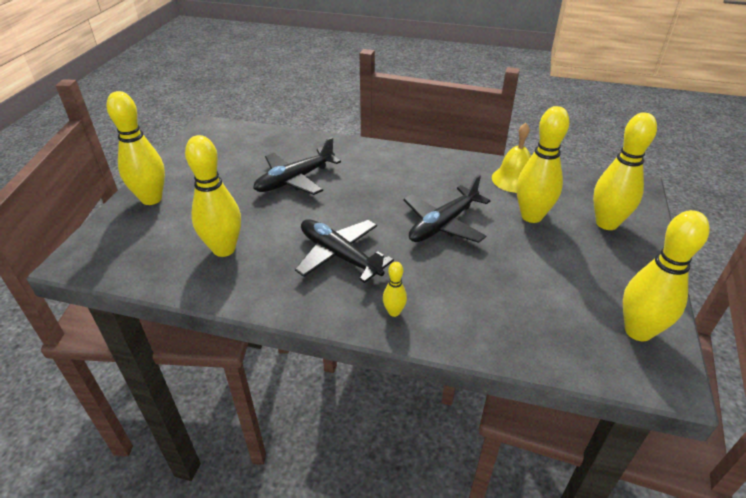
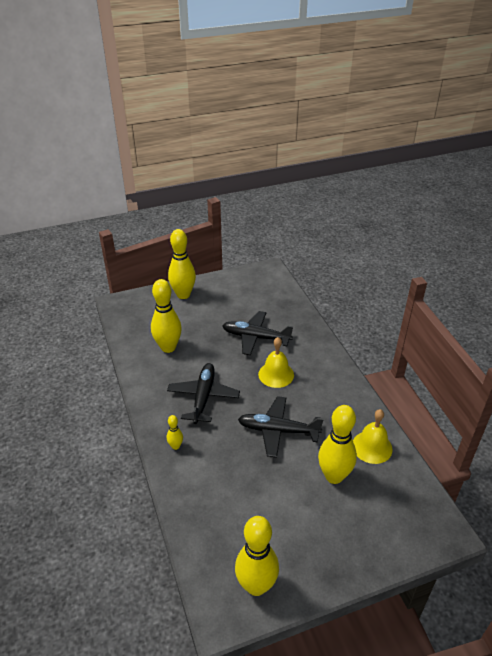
camera: 55 degrees right, 0 degrees up
(364, 191) = (276, 374): none -> yellow bell
(606, 223) = (370, 527): yellow bowling pin -> none

